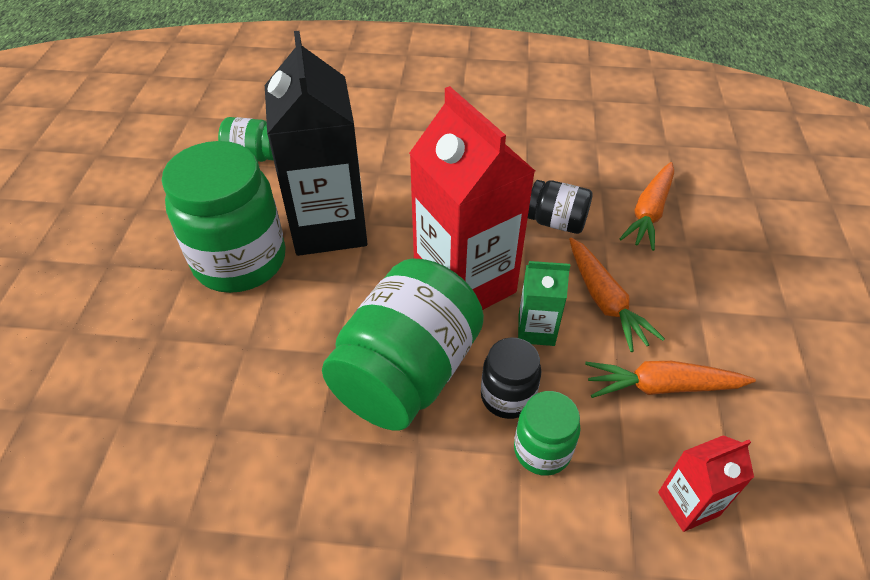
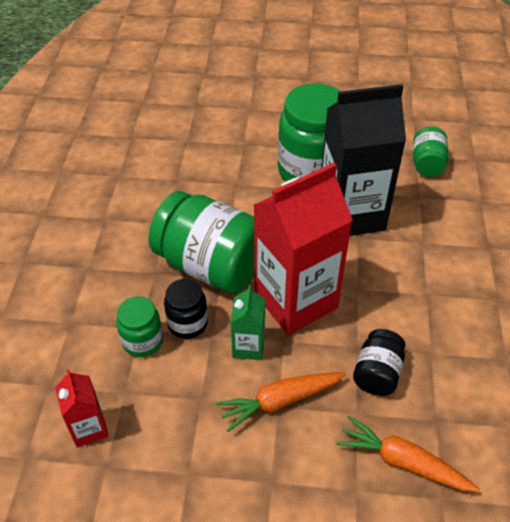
camera: 90 degrees right, 0 degrees up
(662, 387) = (189, 431): orange carrot -> none

